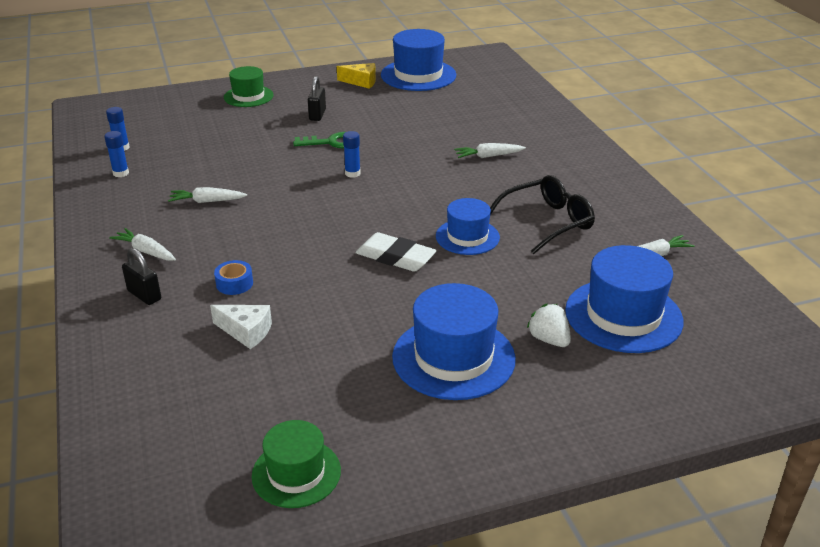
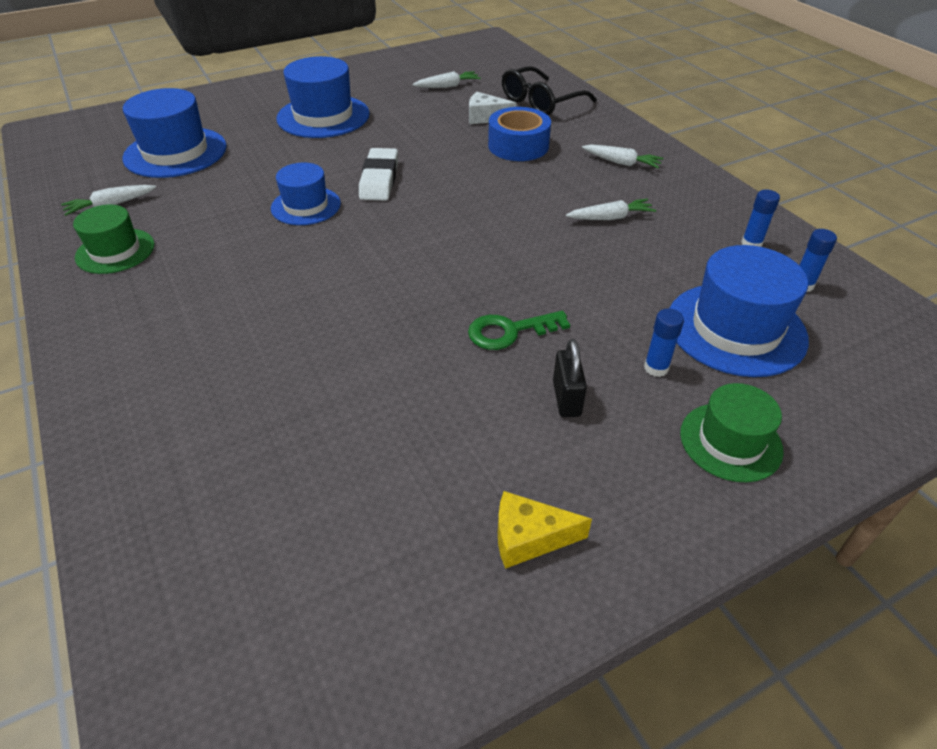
camera: 170 degrees right, 10 degrees up
(144, 295) = (586, 132): black padlock -> none
(234, 283) = (518, 146): blue tape -> blue tape, size x1.87
(296, 473) = (415, 64): green hat -> green hat (115, 251)
(352, 173) = (457, 275): blue glue stick -> blue glue stick (656, 368)
(395, 257) = (379, 179): white eraser -> white eraser turned 75 degrees clockwise
(418, 75) = (400, 595): blue hat -> blue hat (736, 329)
(488, 156) = (264, 329): white carrot -> white carrot (447, 86)
(547, 222) = (211, 231): black glasses -> black glasses (541, 102)
(549, 339) = (246, 132): white strawberry -> none

